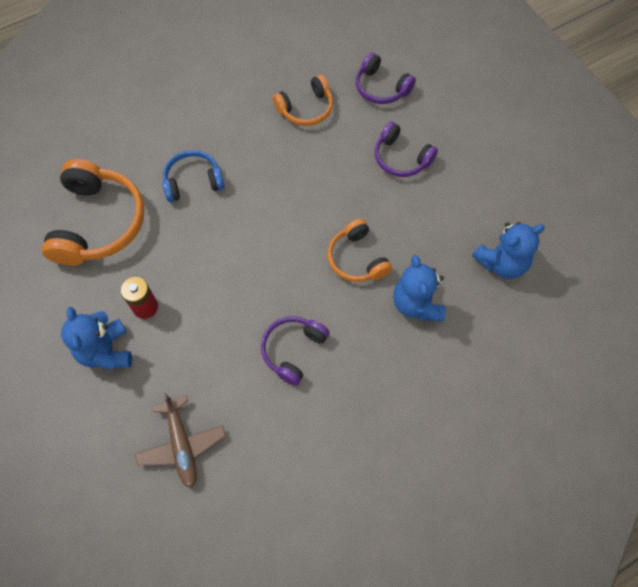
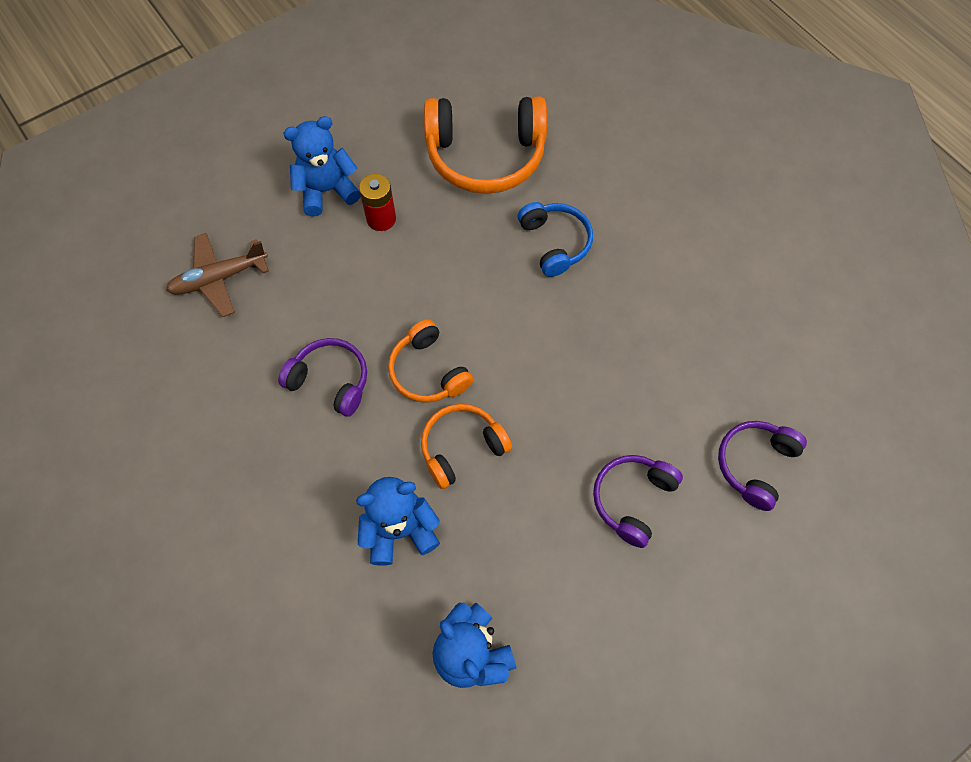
camera: 85 degrees right, 0 degrees up
(306, 108) = (694, 363): orange headphones -> orange headphones (428, 371)

